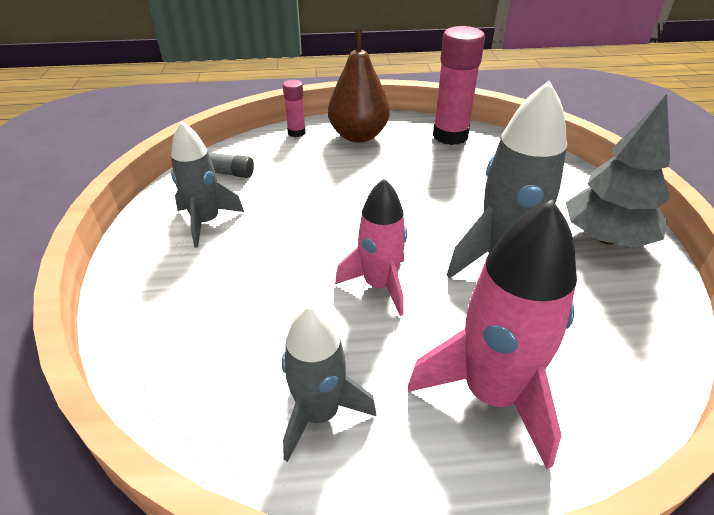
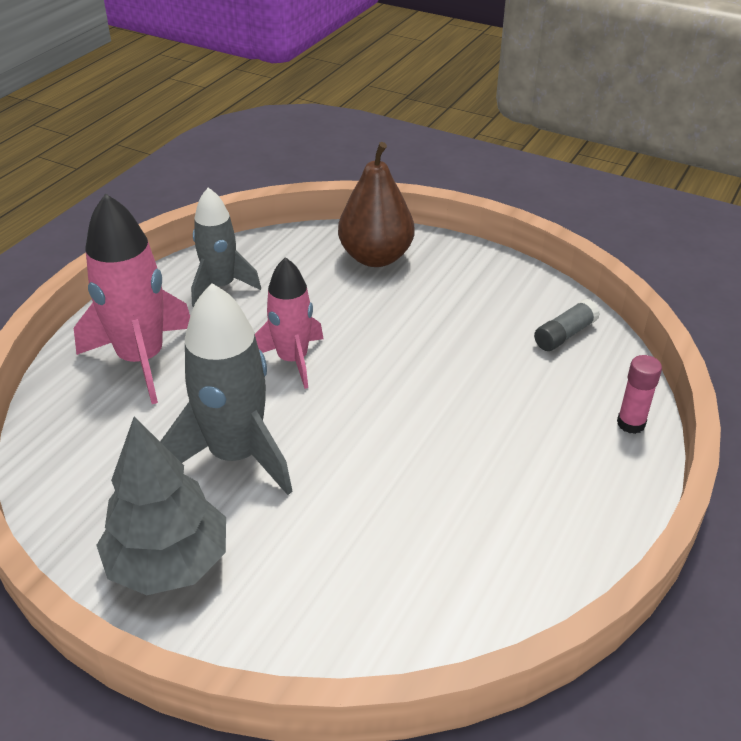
camera: 125 degrees right, 0 degrees up
(206, 222) = (478, 299): grey rocket -> none
(358, 136) = (579, 478): brown pear -> brown pear (376, 257)
(450, 136) = (506, 581): pink glue stick -> none

